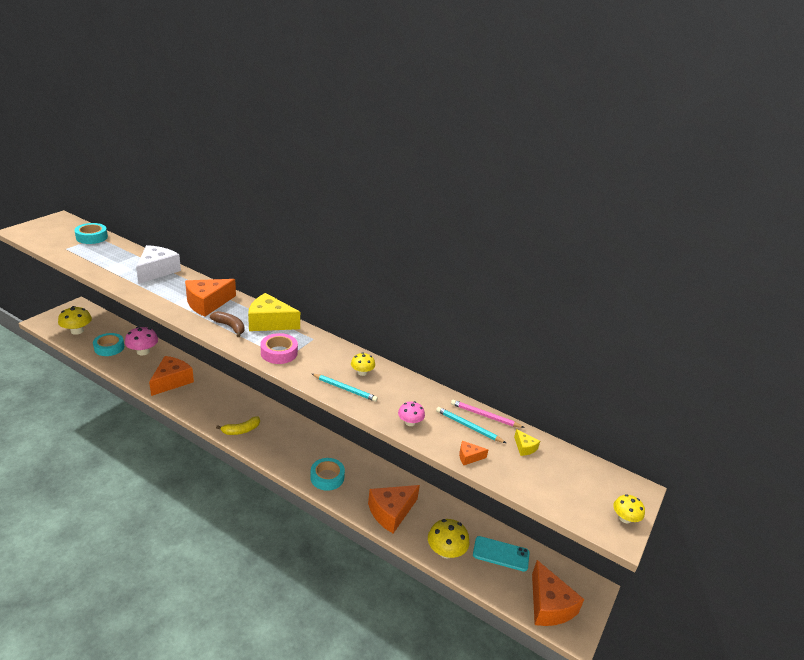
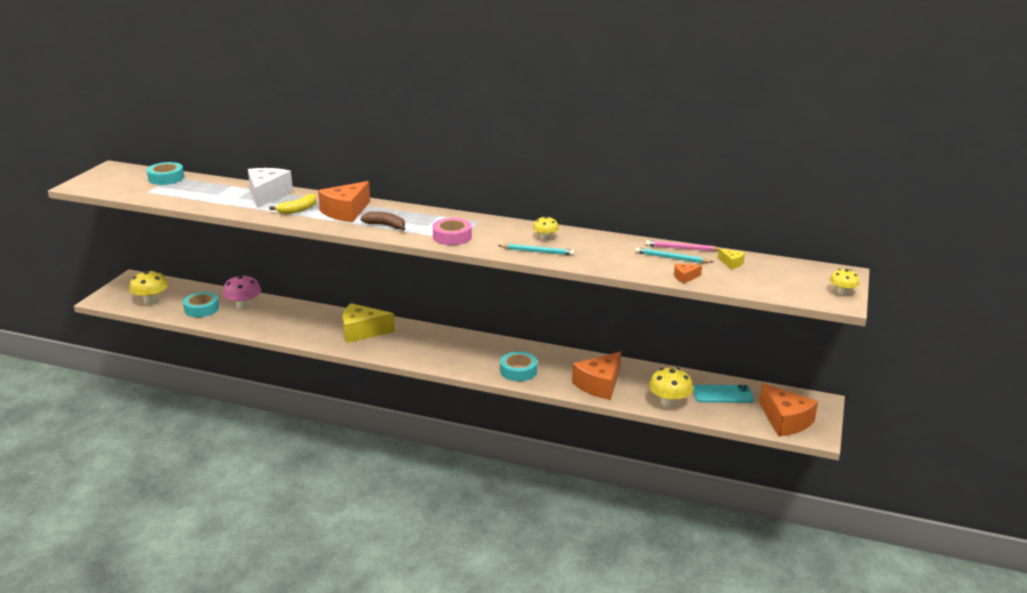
camera: 10 degrees left, 5 degrees down
(171, 381) = (296, 325): orange cheese -> none
(241, 430) = (403, 351): yellow banana -> yellow banana (298, 210)
(269, 322) = (423, 216): yellow cheese -> yellow cheese (362, 331)
(410, 422) = (616, 264): pink mushroom -> none

